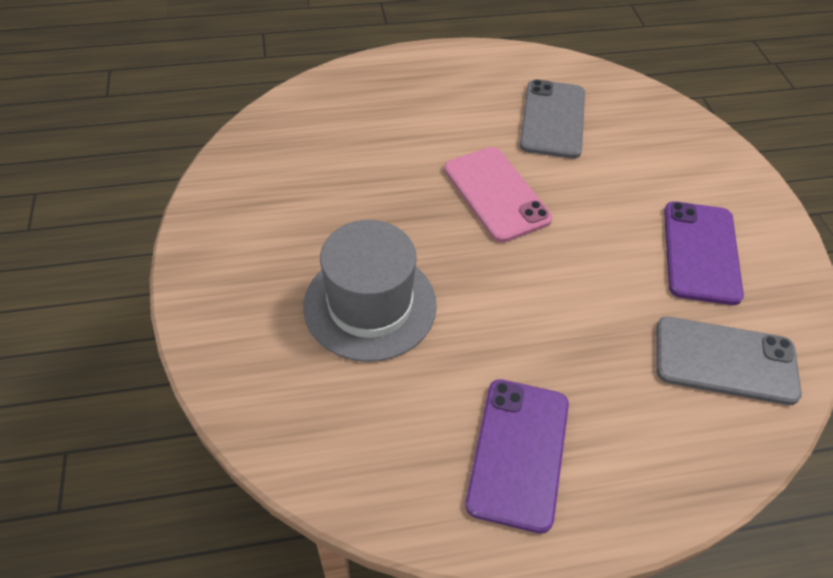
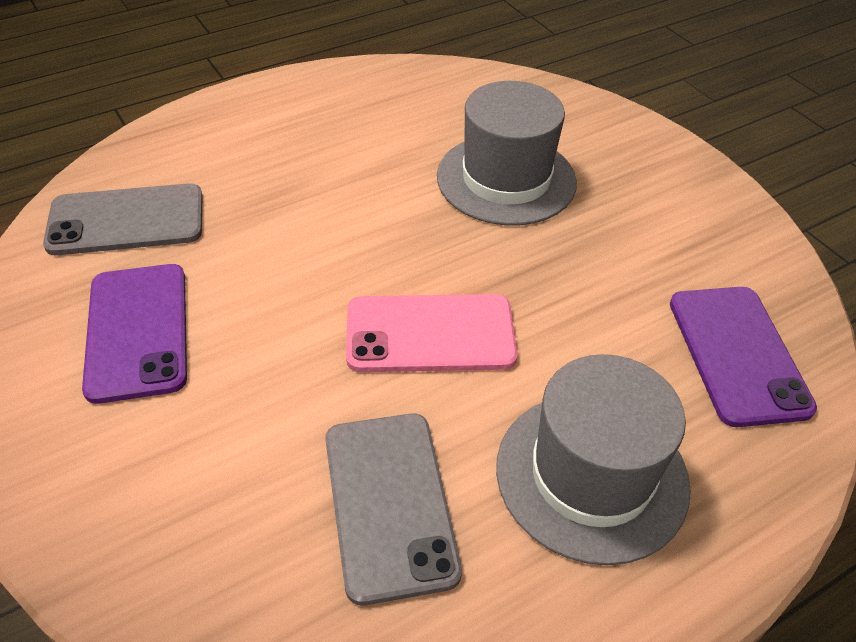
camera: 160 degrees right, 5 degrees down
(441, 102) = (591, 475): none -> grey hat
(496, 194) = (430, 334): pink phone -> pink phone turned 45 degrees counterclockwise
(518, 453) = (323, 116): purple phone -> purple phone (738, 354)

